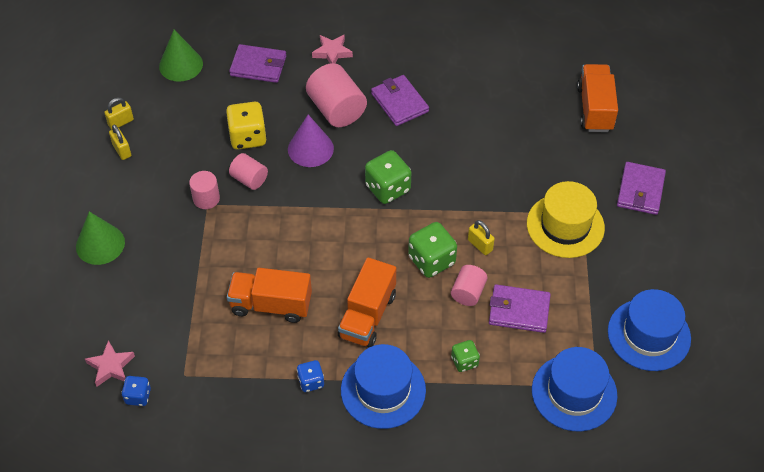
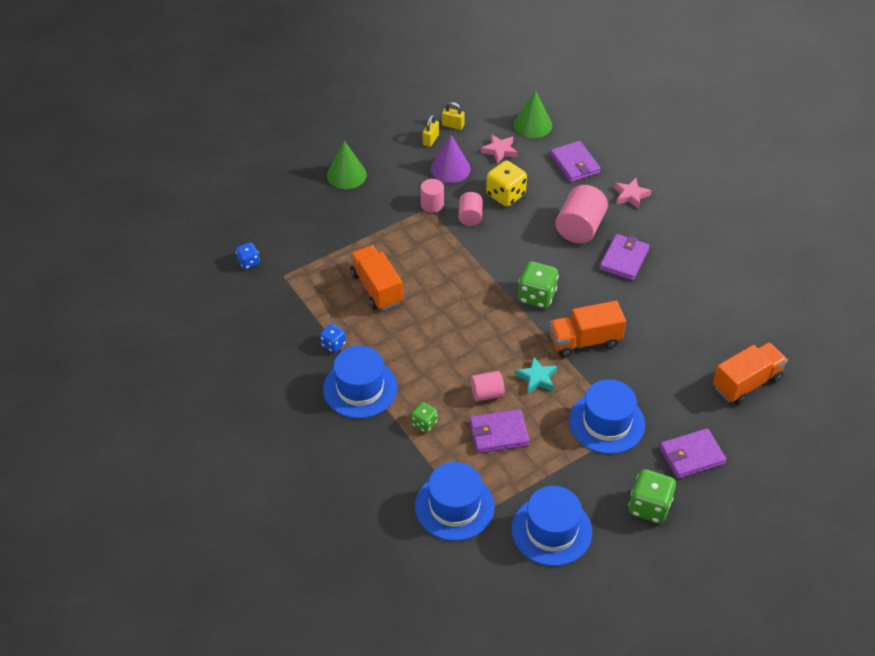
camera: 55 degrees right, 5 degrees down
(111, 366) = (259, 236): pink star -> pink star (499, 151)
(310, 149) = (529, 234): purple cone -> purple cone (450, 169)
(367, 315) = (414, 345): orange truck -> orange truck (584, 341)
(431, 260) = (496, 356): green dice -> green dice (649, 506)
(480, 245) = (537, 378): yellow padlock -> turquoise star
(519, 311) = (498, 433): purple wallet -> purple wallet turned 75 degrees counterclockwise
(565, 226) = (606, 422): yellow hat -> blue hat

